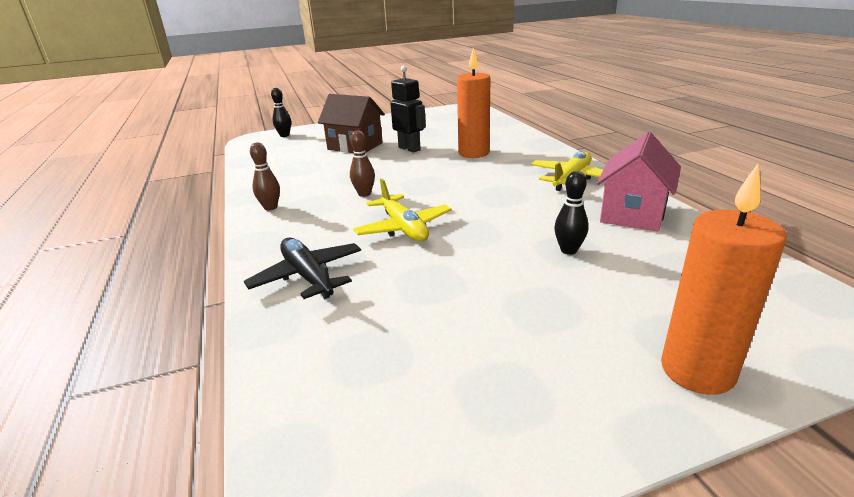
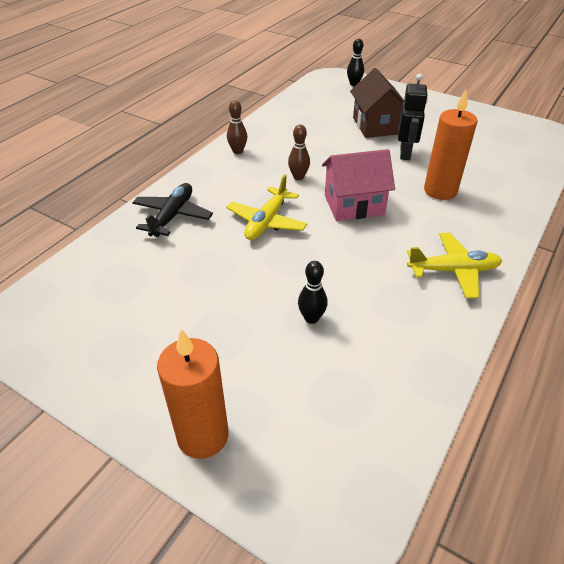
camera: 50 degrees right, 15 degrees up
(633, 213) = (418, 335): pink house -> pink house (354, 205)

